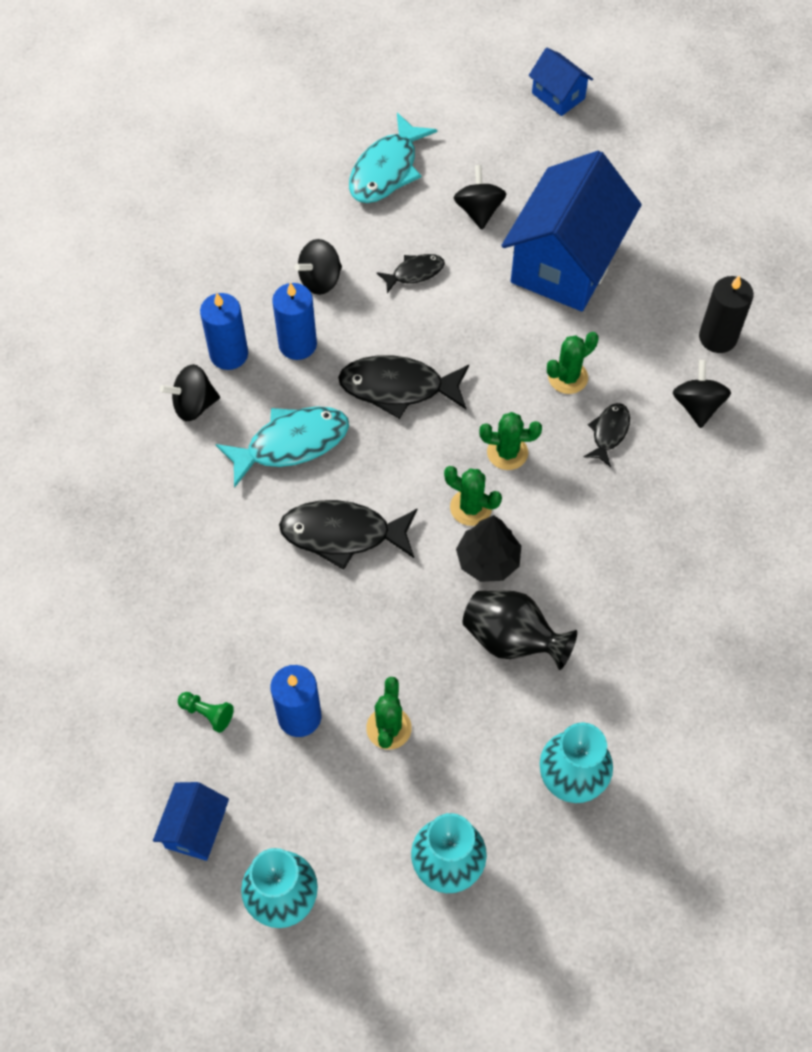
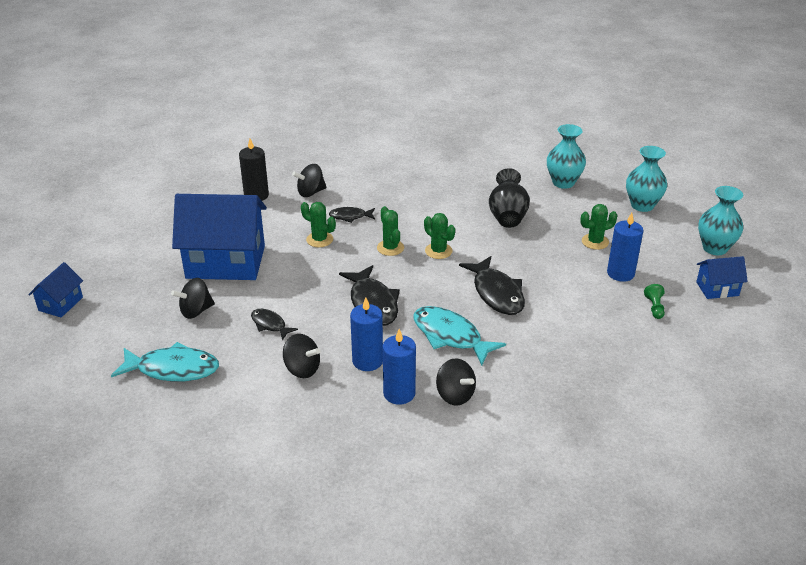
camera: 115 degrees left, 25 degrees down
(470, 507) = (438, 251): green cactus -> green cactus turned 45 degrees counterclockwise
(488, 560) = (467, 236): black tree -> none

